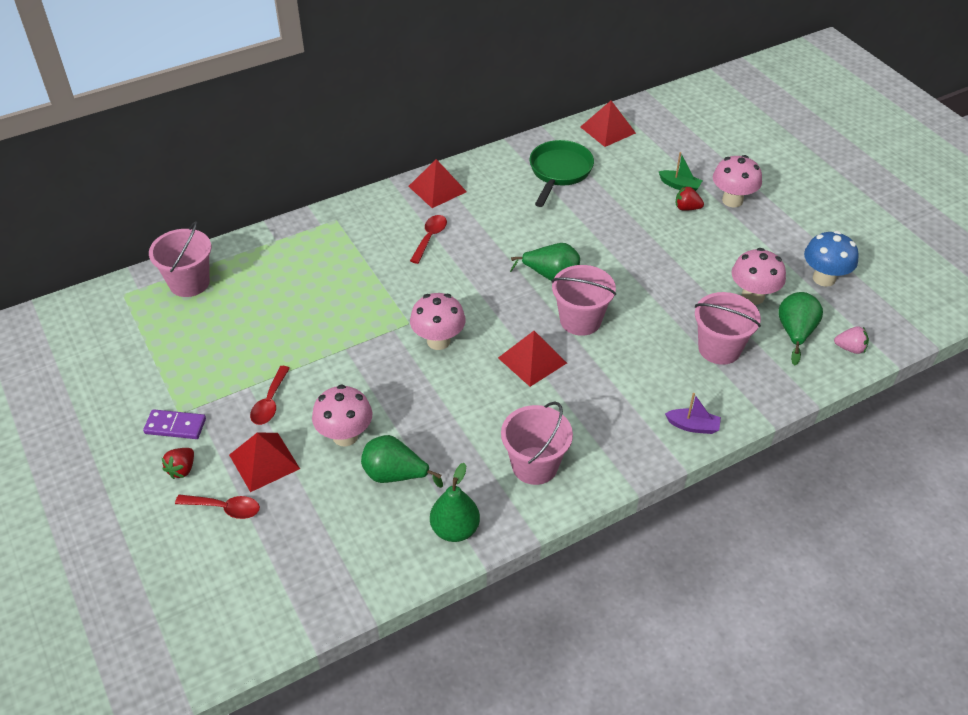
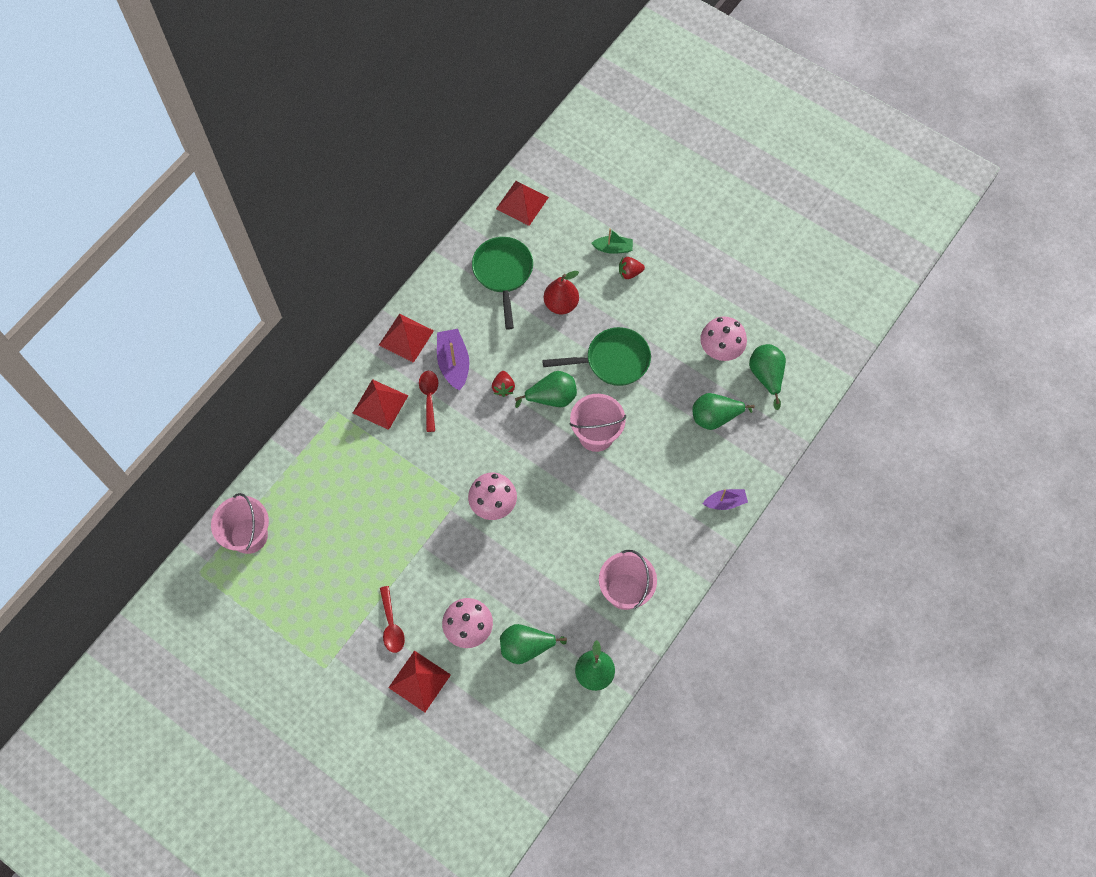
camera: 25 degrees left, 20 degrees up
(175, 426) = (329, 681): purple domino -> none
(182, 469) = (359, 717): red strawberry -> red strawberry (503, 387)
(225, 508) = (414, 735): red spoon -> none
(470, 220) = (453, 363): none -> purple boat
(532, 360) = (577, 492): red pyramid -> red pyramid (380, 404)
(603, 210) = (561, 304): none -> red pear
(631, 268) = (612, 361): none -> green pan
(719, 348) = (715, 417): pink bucket -> green pear
(732, 200) = (663, 248): pink mushroom -> none
(824, 278) = (768, 308): blue mushroom -> none
(850, 348) = (812, 374): pink strawberry -> none

